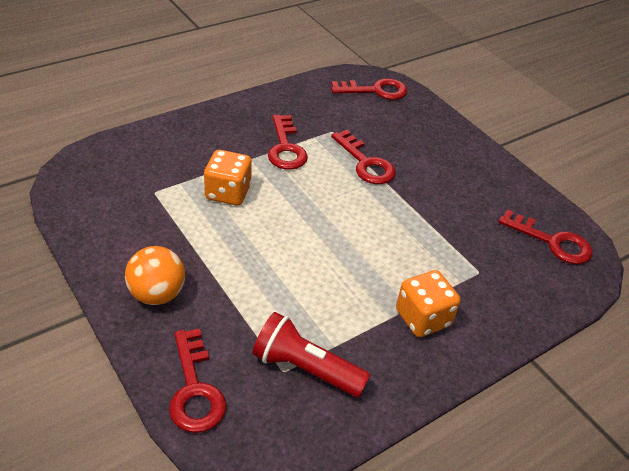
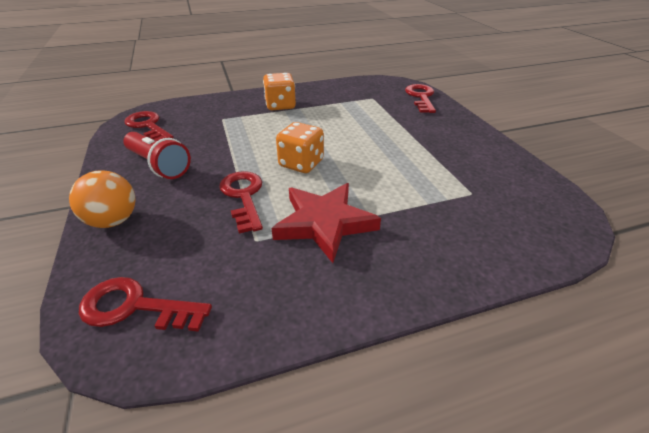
camera: 160 degrees left, 5 degrees down
(157, 294) = (450, 130): orange ball -> orange ball (113, 221)
(228, 193) = (397, 184): orange dice -> orange dice (301, 163)
(285, 148) = (324, 223): red key -> red star
(305, 368) = (360, 97): red flashlight -> red flashlight (158, 165)

